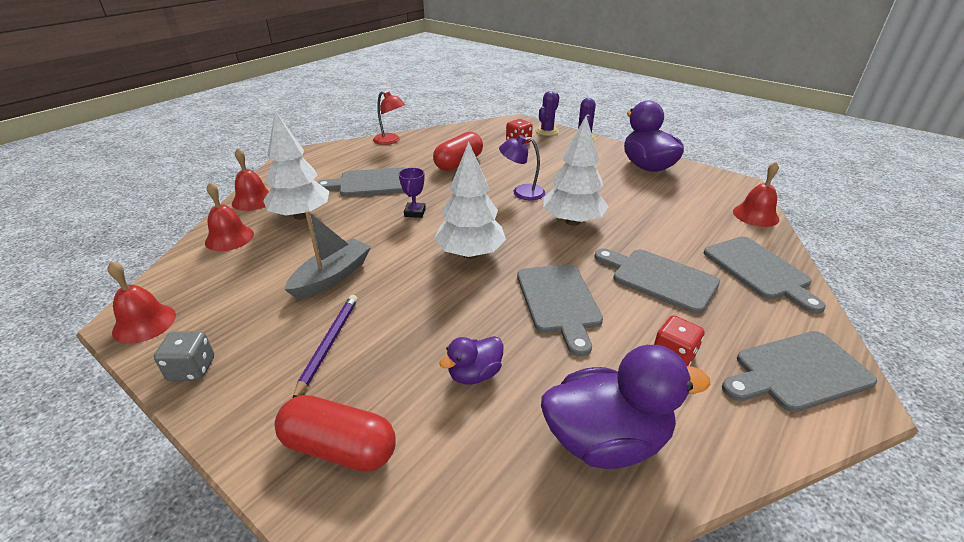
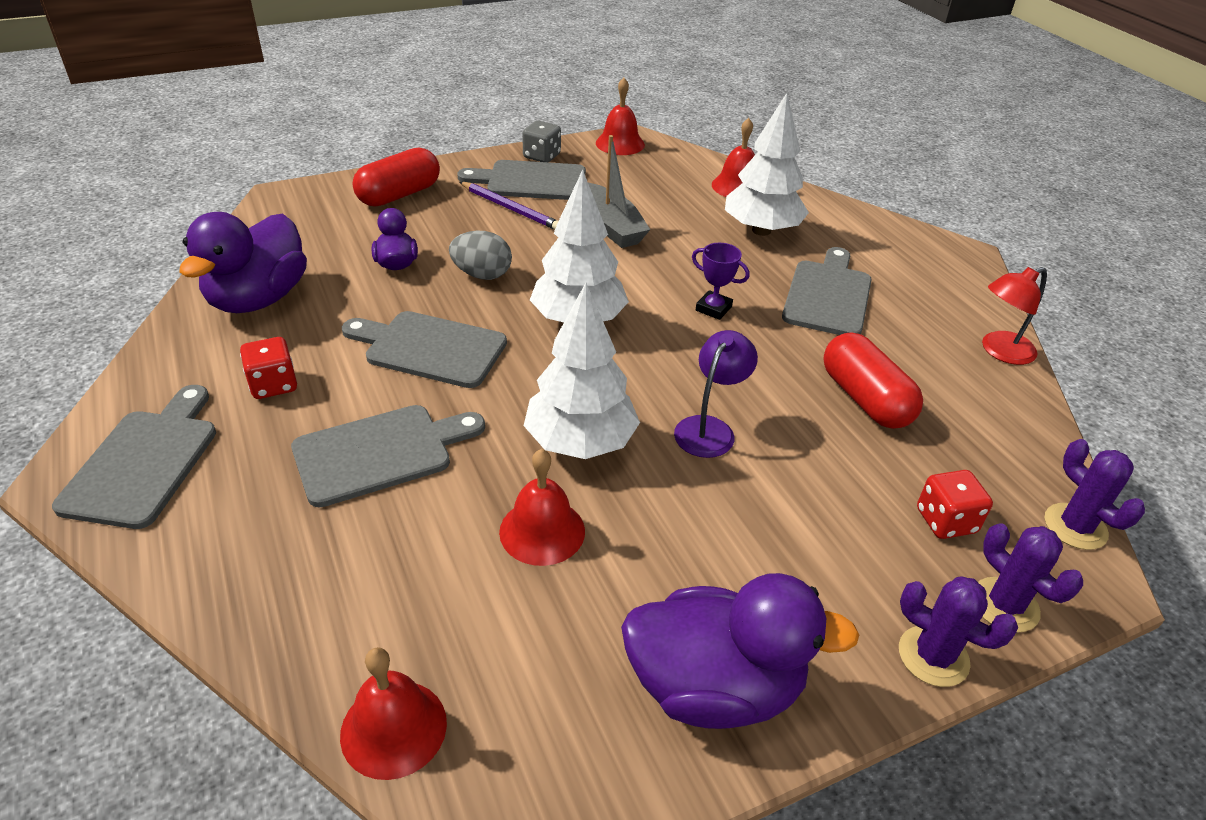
camera: 115 degrees right, 5 degrees up
(253, 200) = (823, 208): red bell -> red bell (542, 531)
(451, 316) = (482, 275): none -> grey egg
(494, 124) = (1075, 527): none -> purple cactus
(759, 270) = (281, 578): grey cutting board -> grey cutting board (531, 181)

